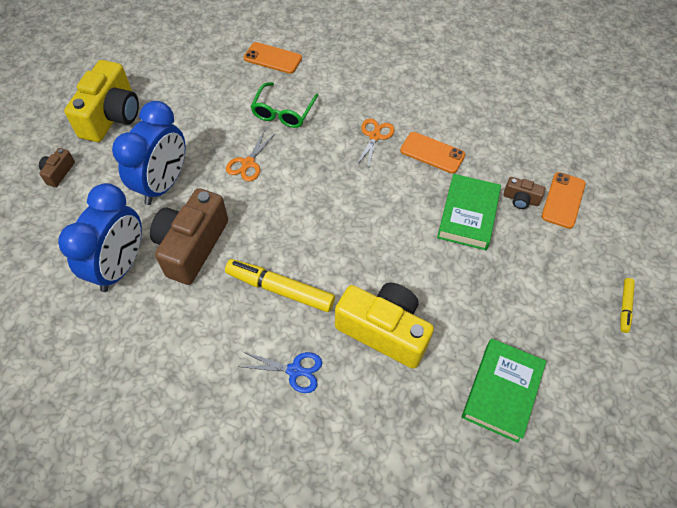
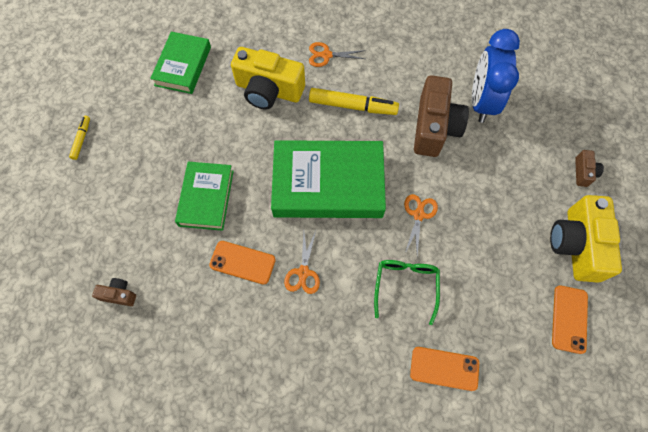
camera: 170 degrees right, 10 degrees up
(163, 184) = (485, 178): blue clock -> none
(294, 370) = (326, 55): blue scissors -> orange scissors
(333, 207) = (328, 184): none -> green book
(520, 199) = (156, 224): brown camera -> brown camera (119, 294)
(563, 200) = (116, 230): orange phone -> orange phone (569, 319)

